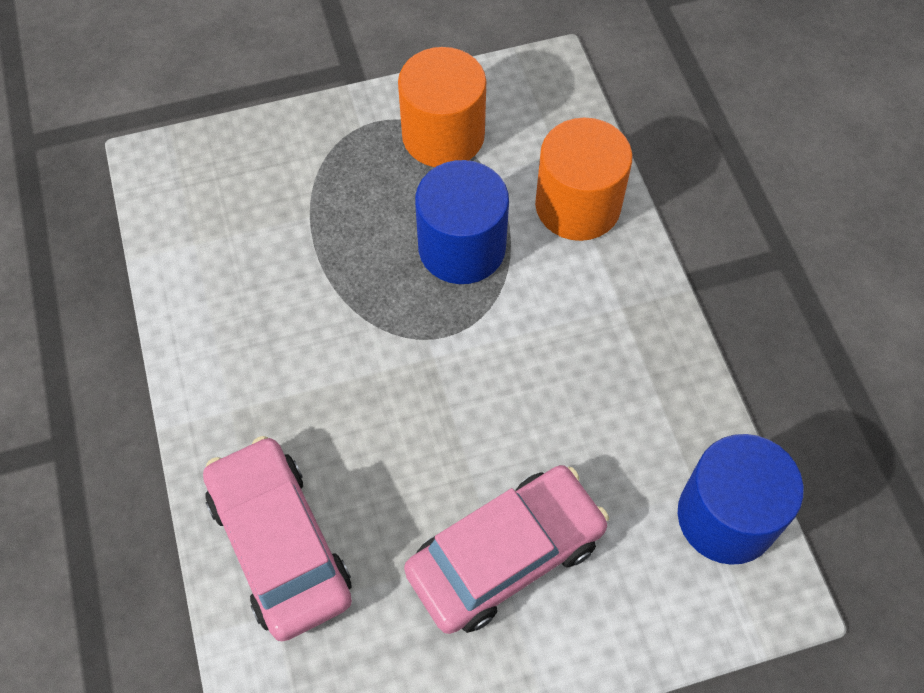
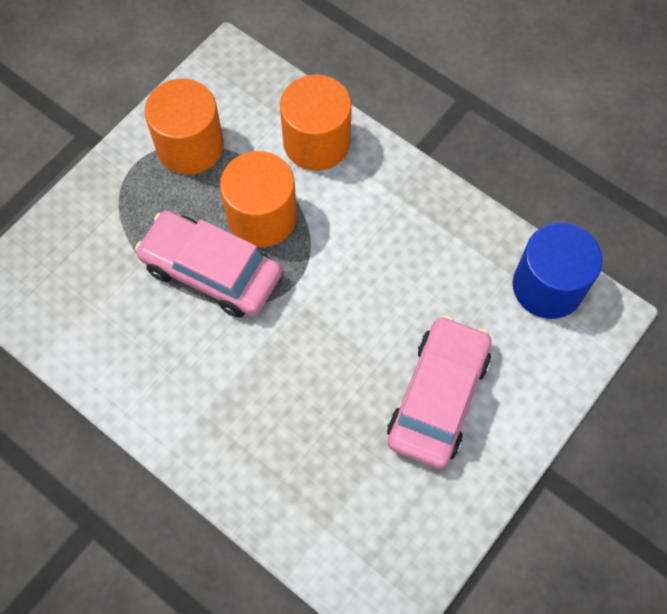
camera: 35 degrees left, 5 degrees up
(280, 544) = (293, 487): pink car -> pink car (211, 271)
(462, 247) = (262, 217): blue cylinder -> orange cylinder

